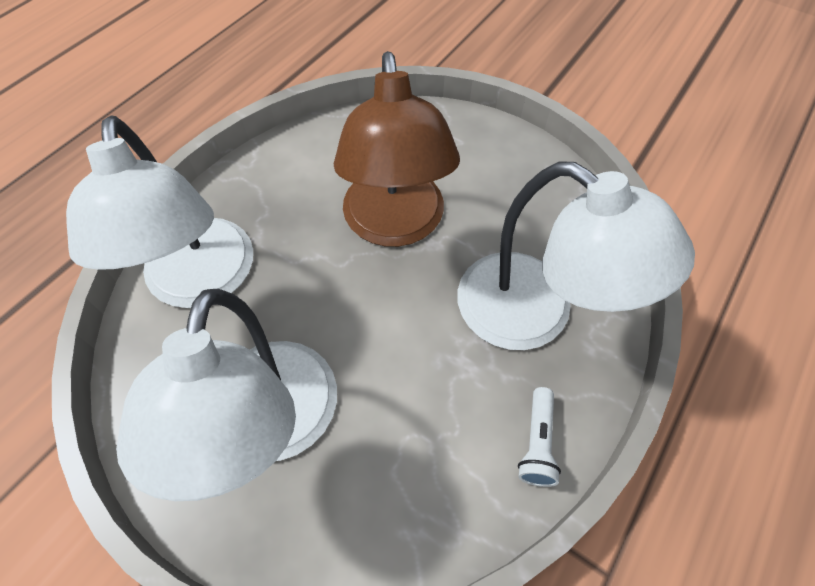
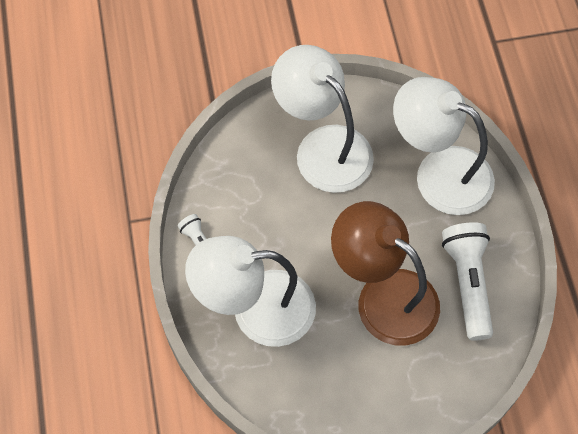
camera: 135 degrees right, 5 degrees up
(313, 177) = (467, 283): none -> white flashlight

